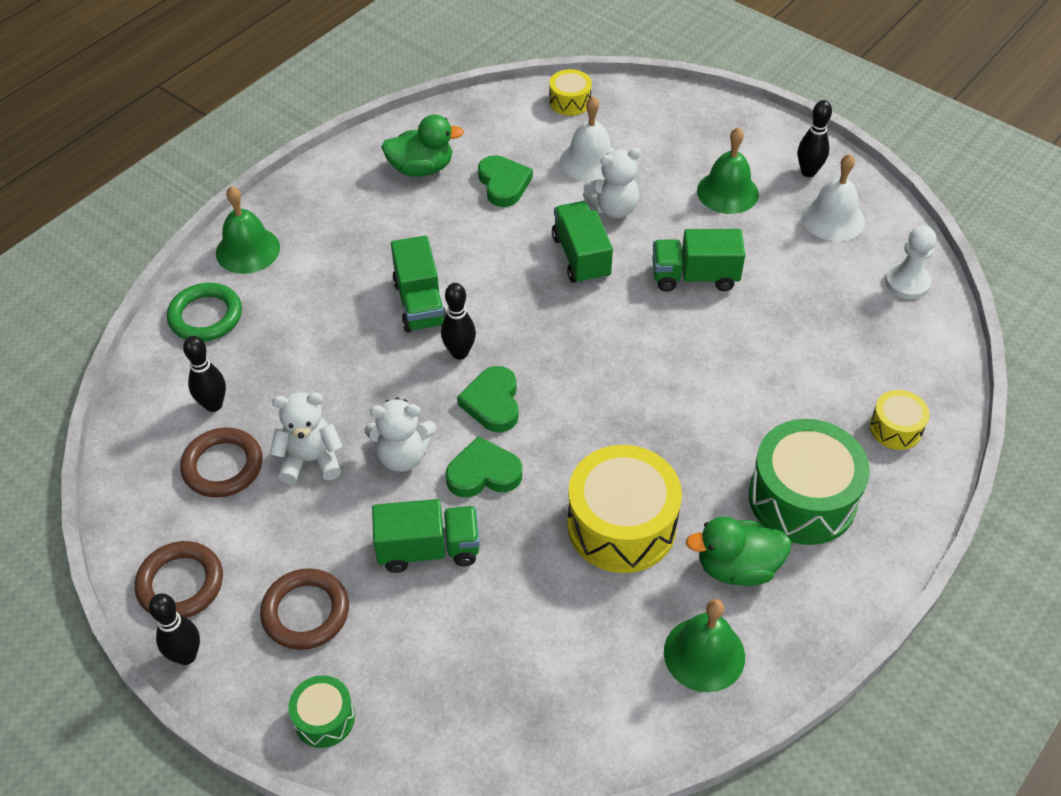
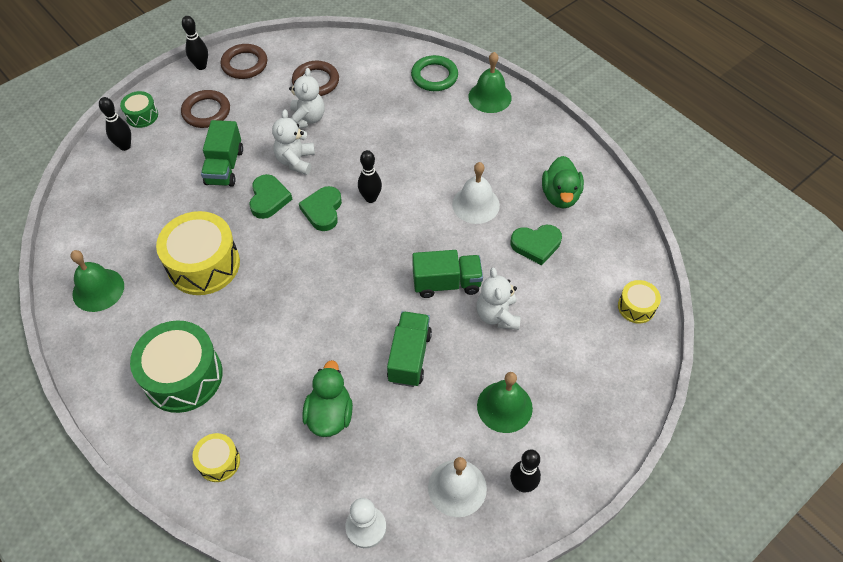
camera: 100 degrees right, 5 degrees up
(213, 405) = (362, 79): black bowling pin -> black bowling pin (125, 146)
(420, 303) = (421, 181): green truck -> none
(492, 403) = (323, 210): green heart -> green heart turned 90 degrees counterclockwise
(590, 161) = (557, 308): white bell -> white bell (475, 204)
(737, 567) = (147, 322): green duck -> green duck (330, 415)

